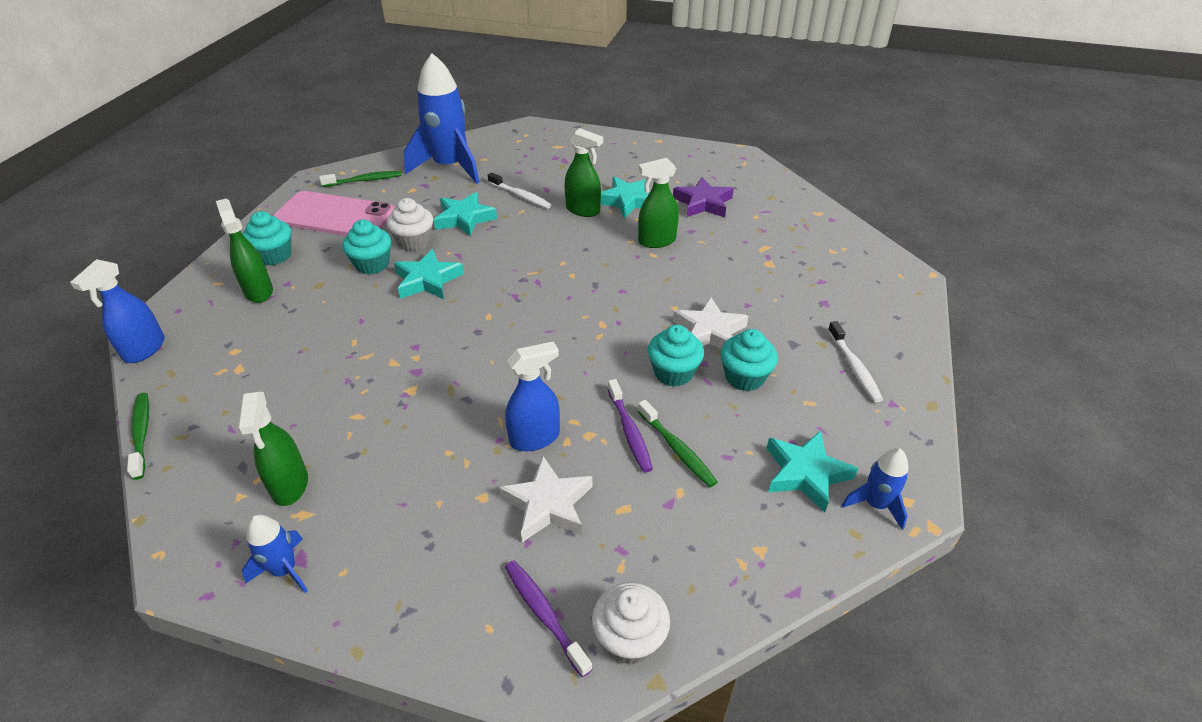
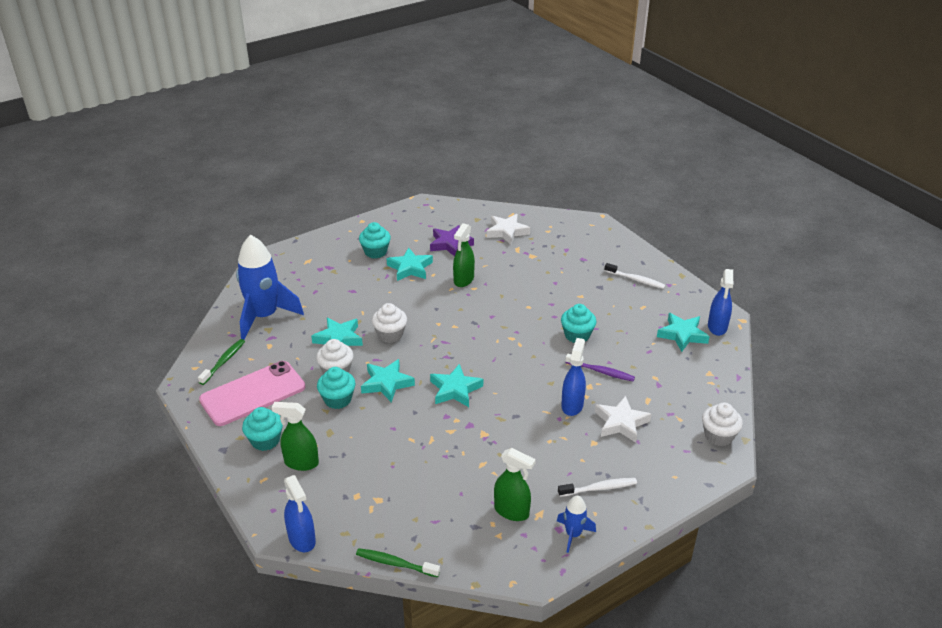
camera: 50 degrees left, 5 degrees down
(466, 330) = (455, 389): none -> turquoise star
(507, 243) = (390, 335): none -> white cupcake
(520, 196) = (345, 304): white toothbrush -> white toothbrush (599, 488)
(544, 614) = (683, 455): purple toothbrush -> none
(583, 210) = (396, 289): green spray bottle -> none
(677, 449) = (629, 363): green toothbrush -> none
(709, 331) = (560, 306): white star -> white star (507, 232)
(744, 377) = (605, 315): turquoise cupcake -> turquoise cupcake (375, 252)
(875, 504) = (717, 327): blue rocket -> blue spray bottle

